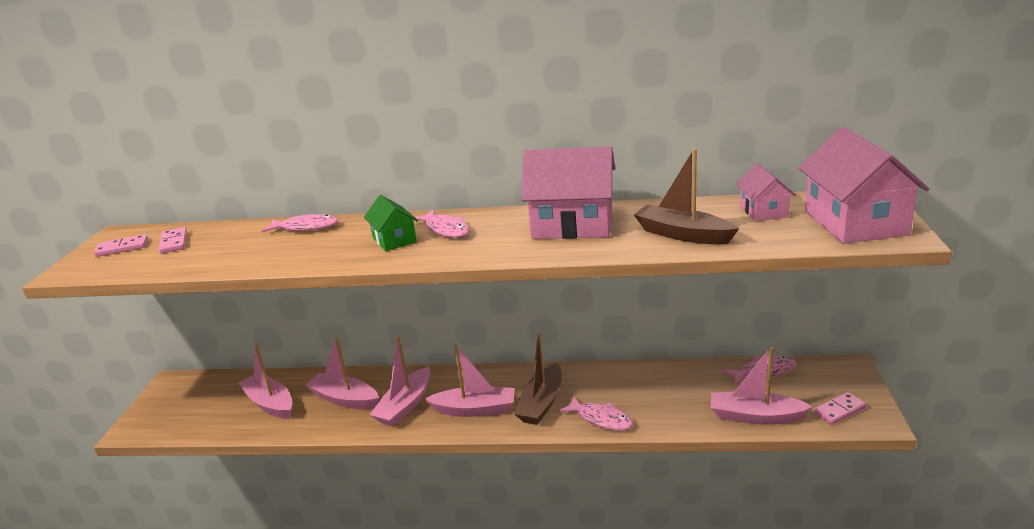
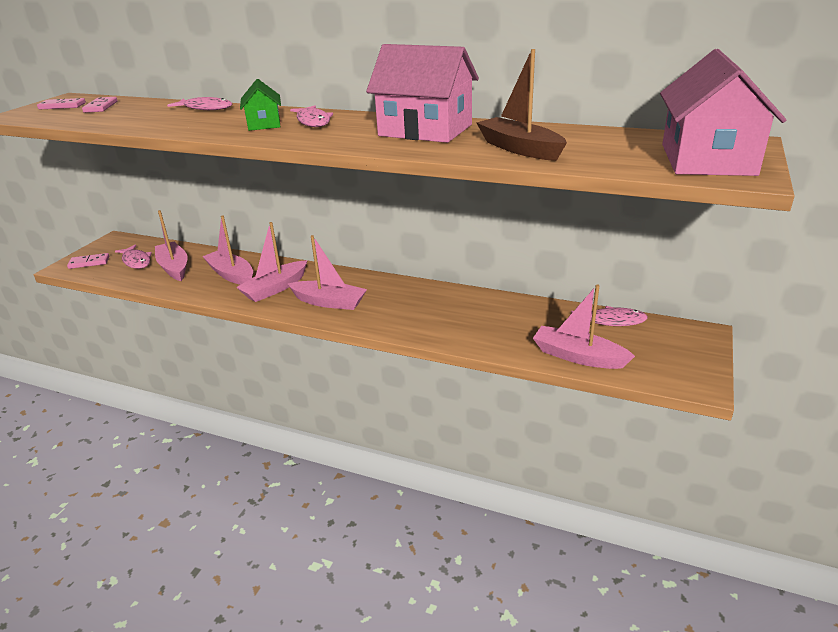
camera: 15 degrees right, 5 degrees up
(541, 403) = (388, 308): brown boat -> none
(601, 419) = (432, 330): pink fish -> pink fish (136, 261)
(763, 211) = (619, 140): pink house -> none
(839, 410) = (667, 368): pink domino -> pink domino (89, 262)

